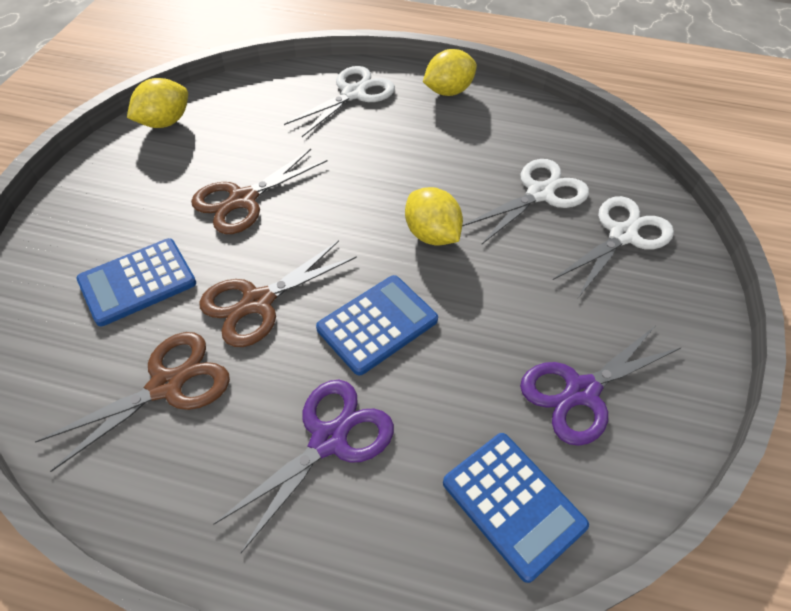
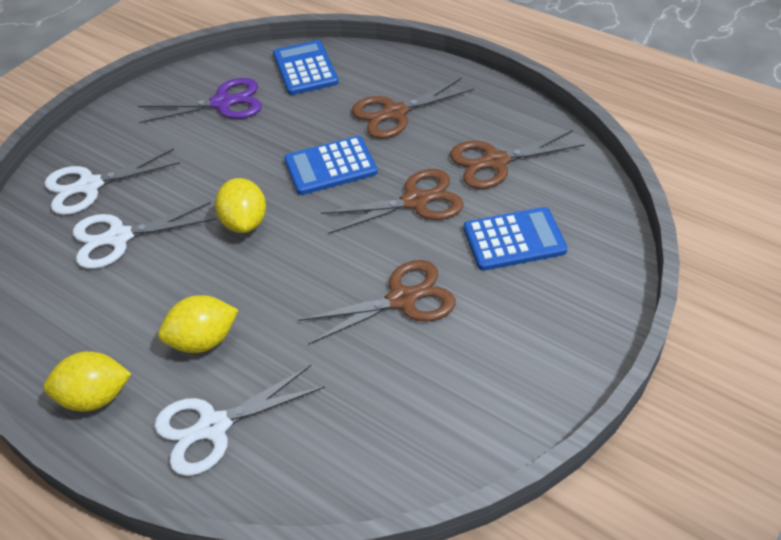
camera: 155 degrees left, 5 degrees down
(165, 122) = (472, 439): yellow lemon -> yellow lemon (203, 341)
(329, 439) = (394, 113): purple scissors -> brown scissors

